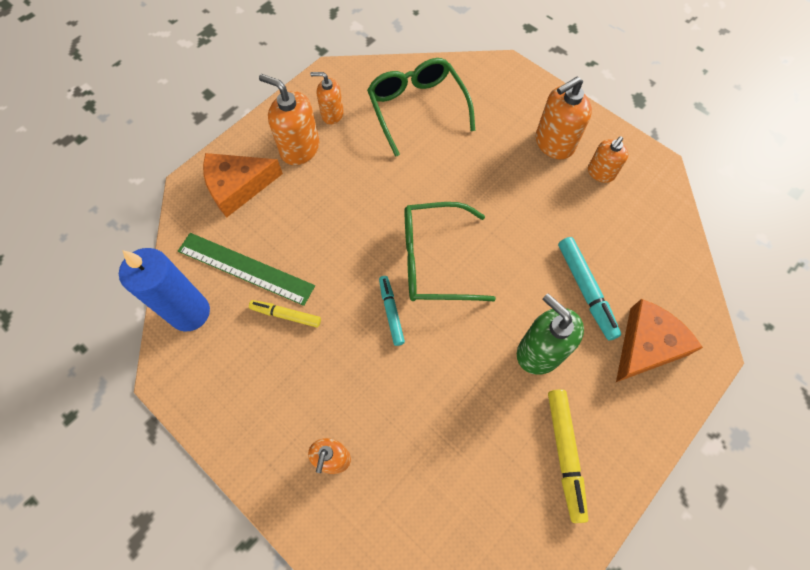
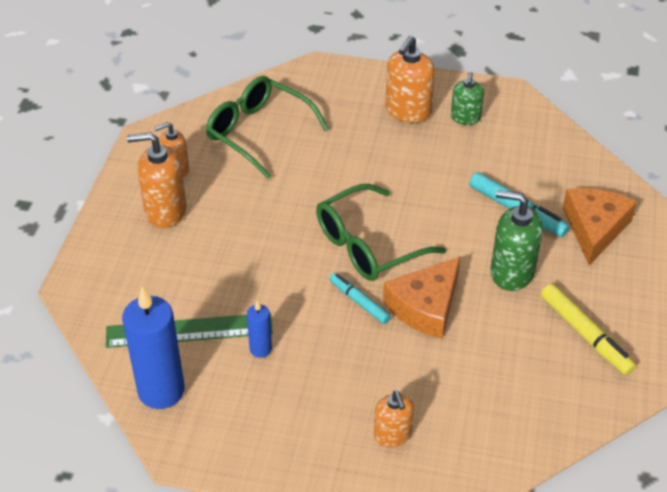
camera: 30 degrees left, 20 degrees down
(238, 186) = (125, 268): orange cheese -> orange cheese (425, 306)
(286, 315) = (260, 349): yellow marker -> blue candle
(600, 173) = (465, 118): orange soap dispenser -> green soap dispenser

